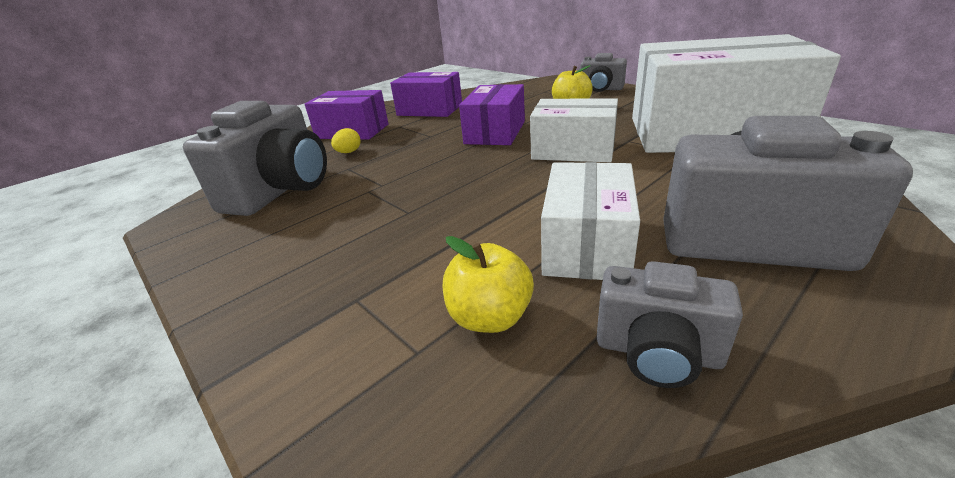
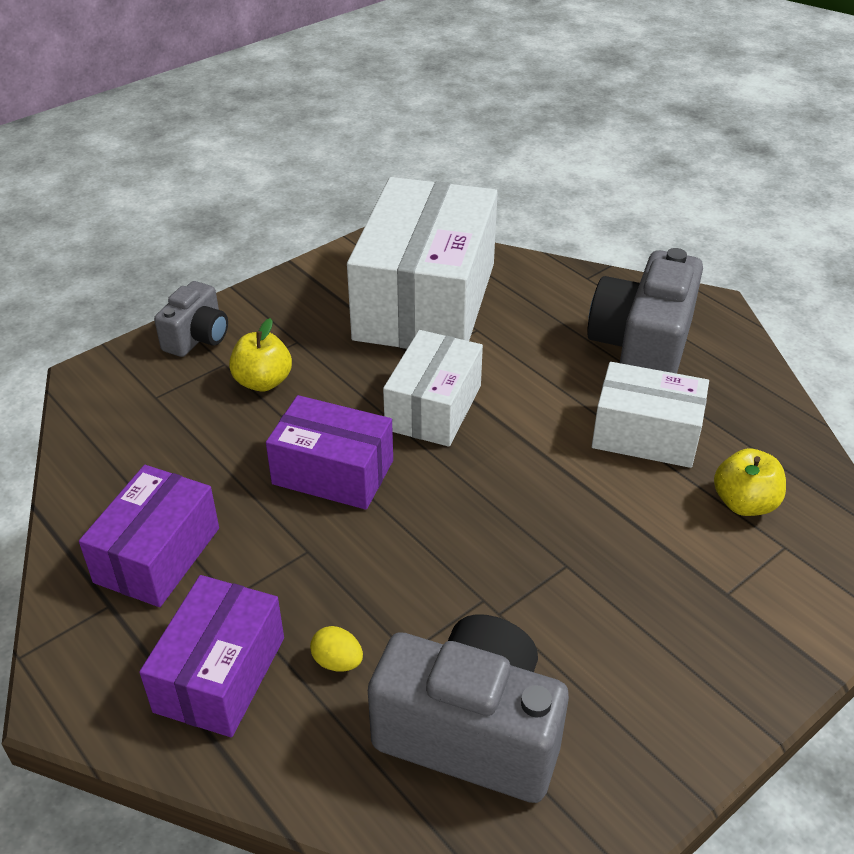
camera: 90 degrees left, 10 degrees up
(657, 352) = (769, 427): grey camera -> none

